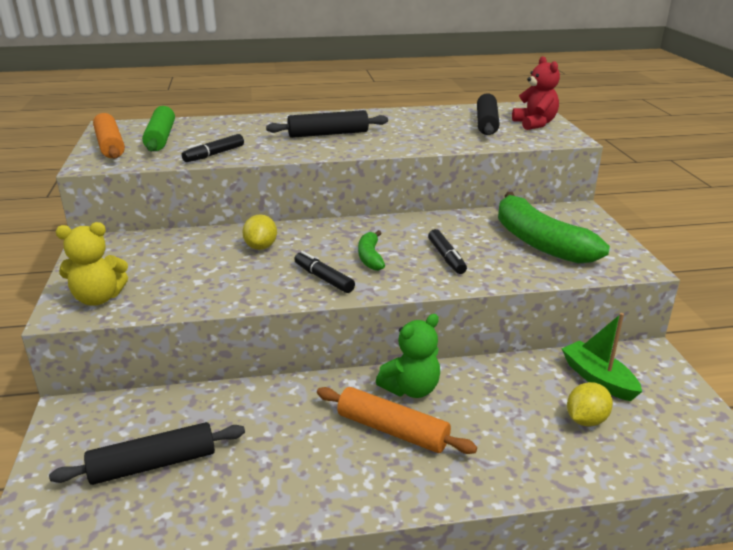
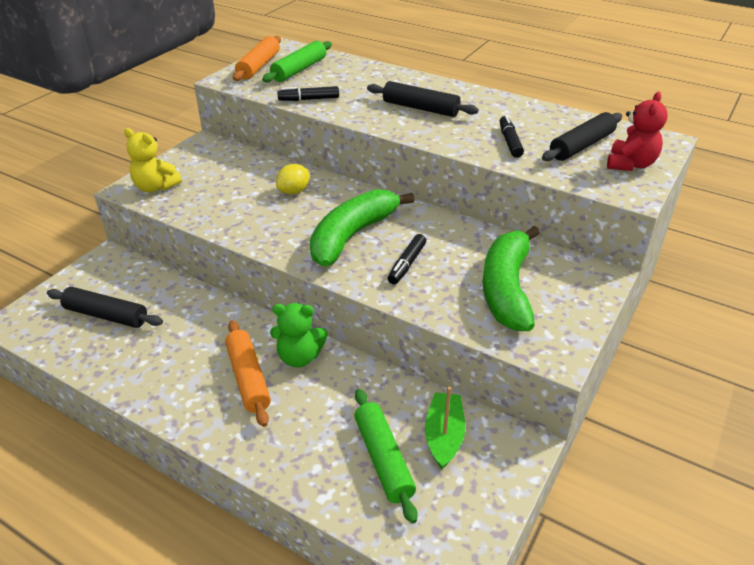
camera: 40 degrees right, 10 degrees up
(324, 278) = (295, 238): black marker -> black marker (509, 142)
(370, 257) = (352, 236): green banana -> green banana, size x2.08
(586, 420) = (383, 459): yellow lemon -> green rolling pin

